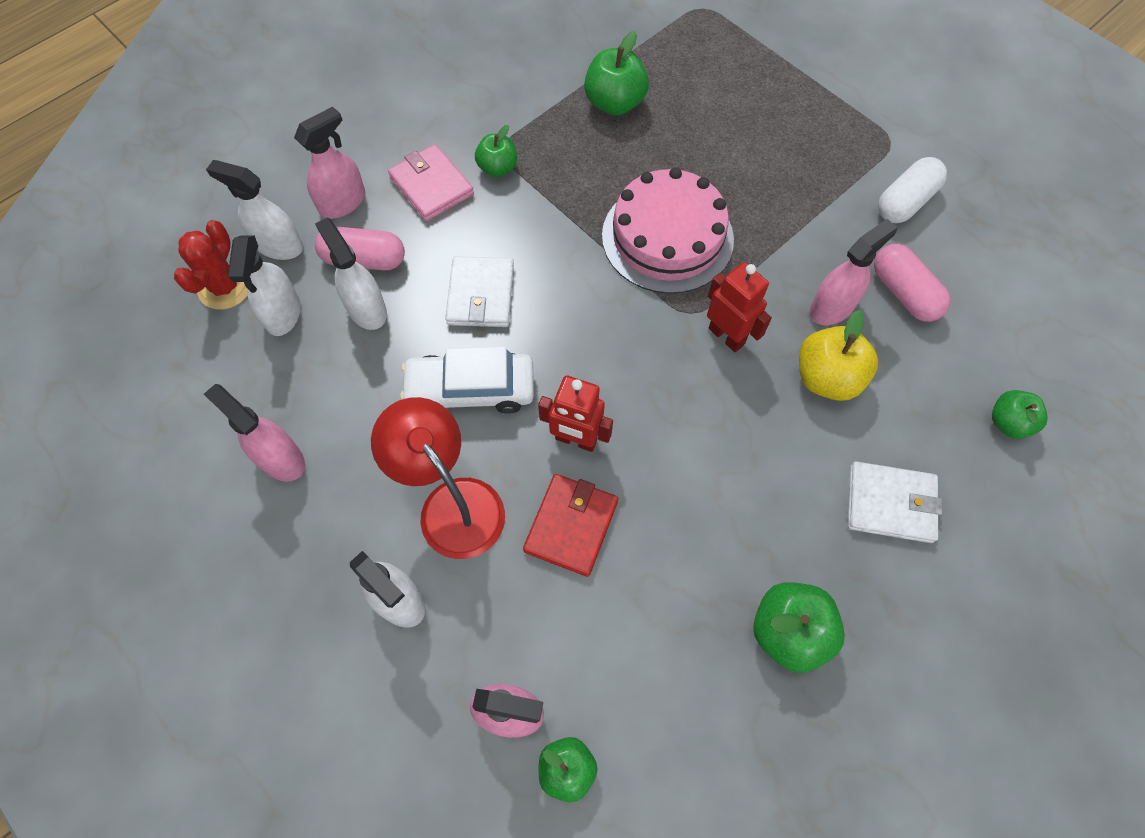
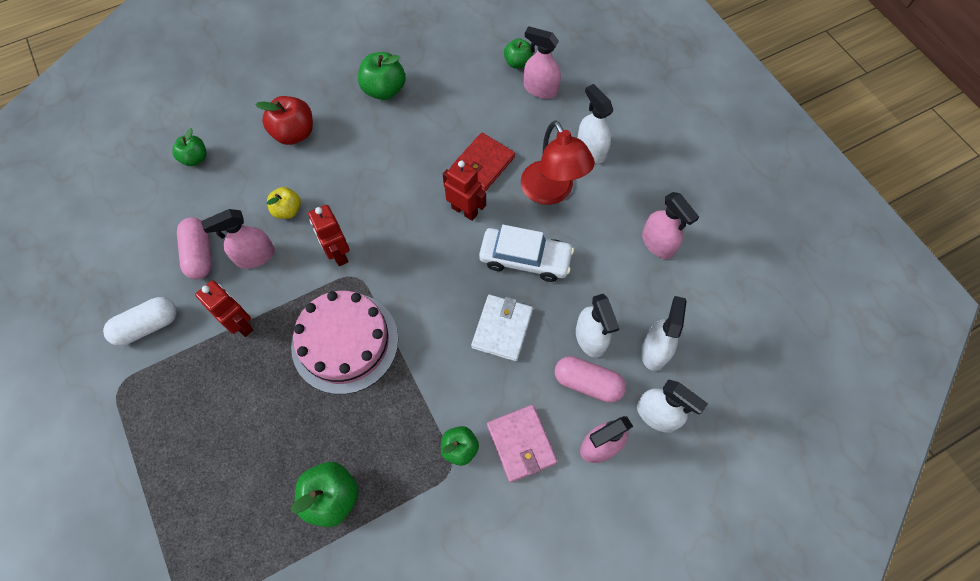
camera: 165 degrees left, 0 degrees up
(225, 287) = (700, 386): red cactus -> none
(799, 228) = (241, 324): none -> red robot
(827, 378) = (287, 210): yellow apple -> yellow apple, size x0.64
(890, 504) = (294, 133): white wallet -> red apple

